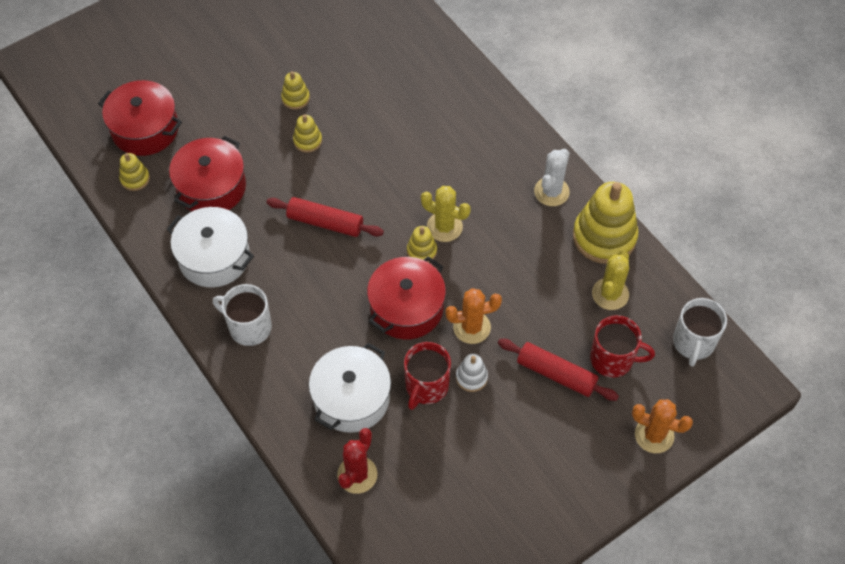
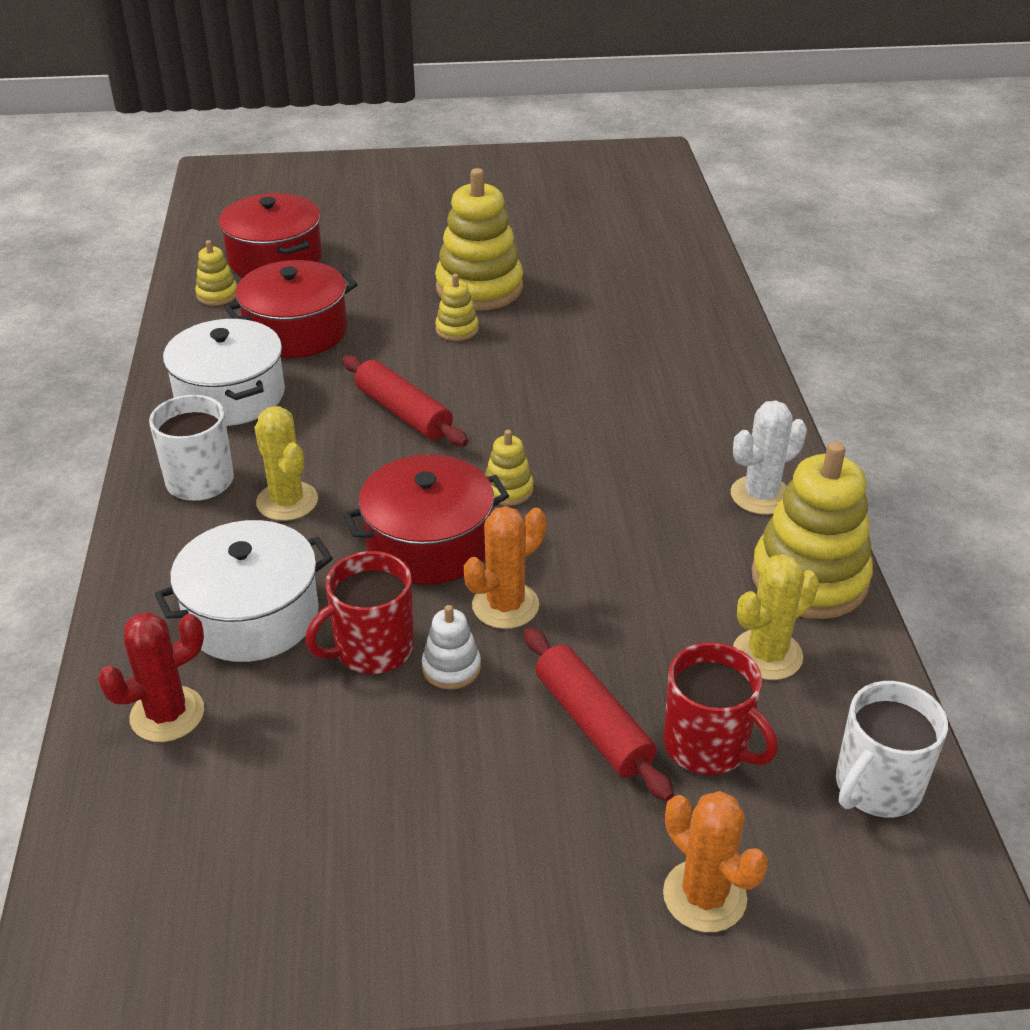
camera: 30 degrees right, 20 degrees down
(295, 98) = (479, 288): yellow stacking toy -> yellow stacking toy, size x2.12
(444, 227) = (564, 476): yellow cactus -> yellow cactus (287, 501)
(471, 327) = (505, 605): orange cactus -> orange cactus turned 60 degrees counterclockwise

